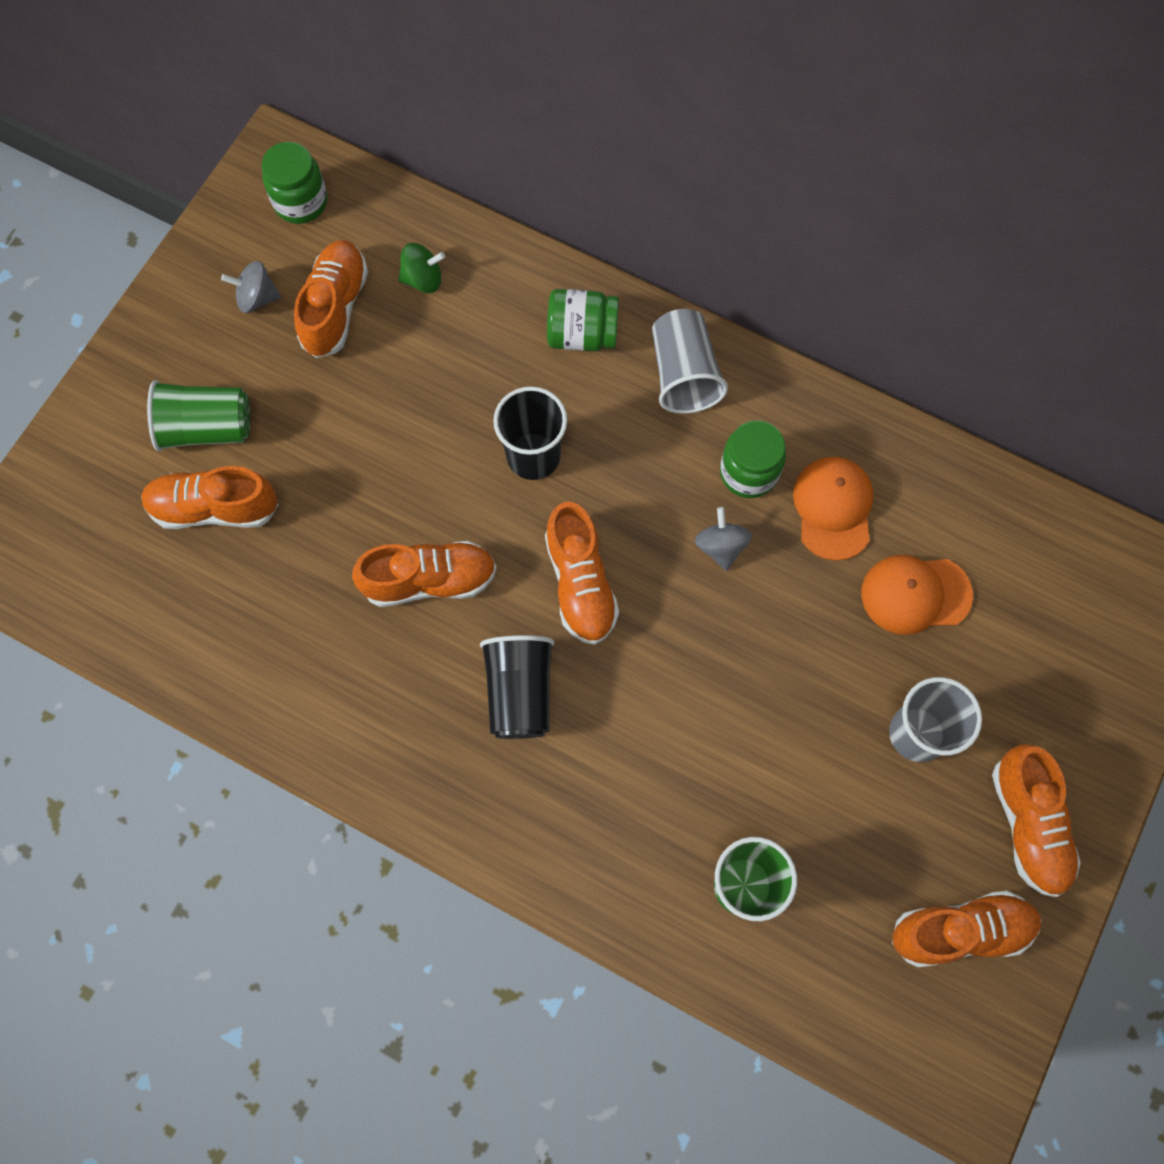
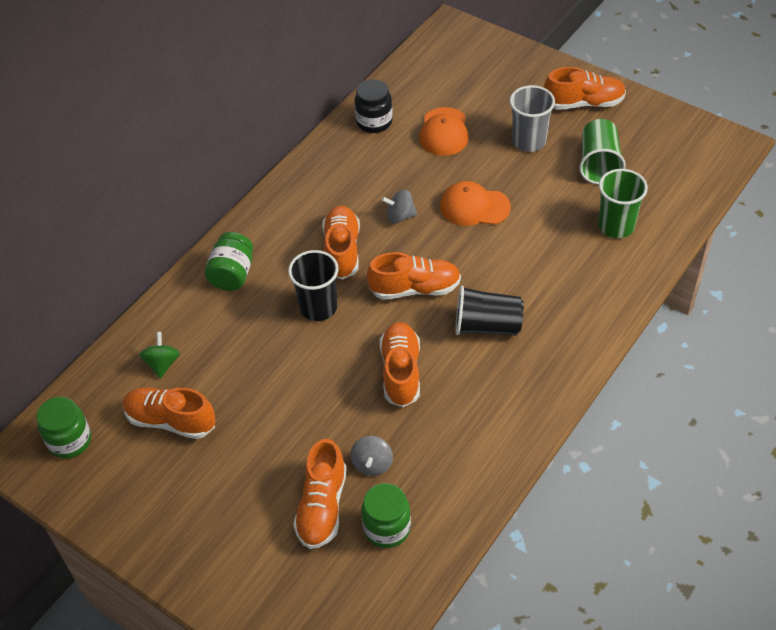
camera: 80 degrees left, 20 degrees down
(207, 428) = (253, 511): green cup -> green cup (599, 164)
(257, 298) = (147, 473): grey spinning top -> grey spinning top (372, 464)
(683, 374) = (275, 224): grey cup -> none
(748, 472) = (352, 198): green jar -> green jar (387, 528)
(833, 508) = (383, 161): orange cap -> orange cap (474, 207)
(920, 484) = (374, 122): none -> black jar
(960, 931) = (642, 137): orange shoe -> orange shoe (342, 250)

